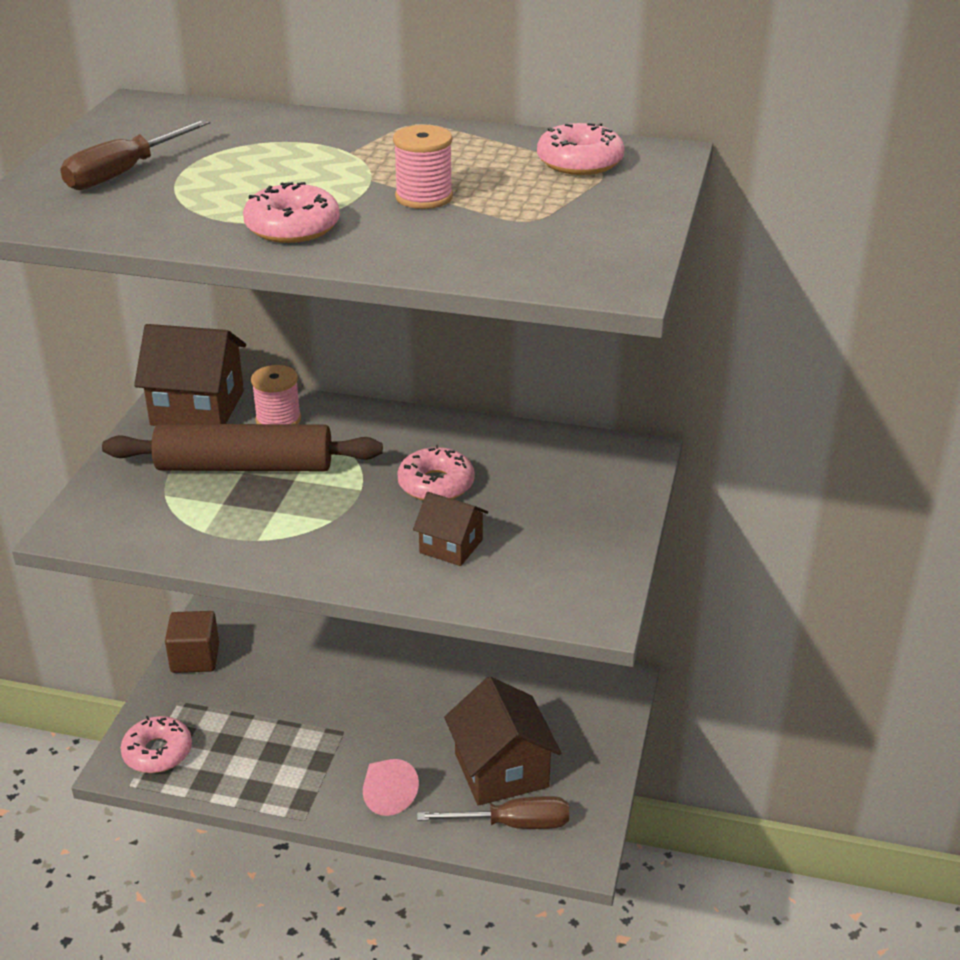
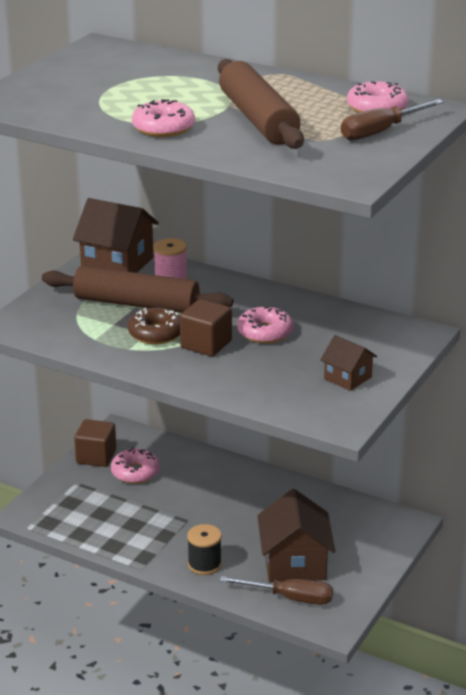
camera: 15 degrees right, 5 degrees down
(124, 173) = (72, 85): brown screwdriver -> brown screwdriver (381, 132)
(157, 752) = (52, 511): pink donut -> pink donut (135, 472)
(288, 509) = (156, 333): none -> brown donut
(363, 516) = (206, 344): none -> brown cube
(386, 795) = (204, 564): pink cone -> black spool
(424, 197) = (258, 119): pink spool -> brown rolling pin
(451, 546) = (259, 371): brown house -> brown house (347, 378)

